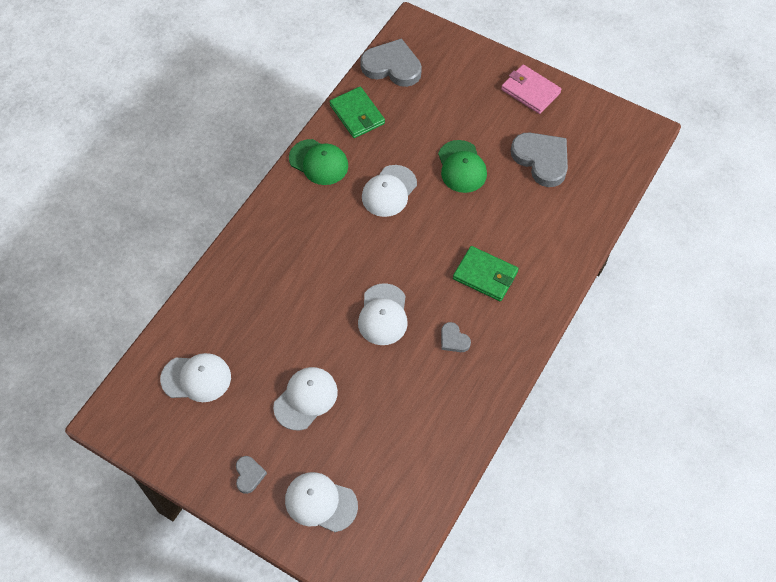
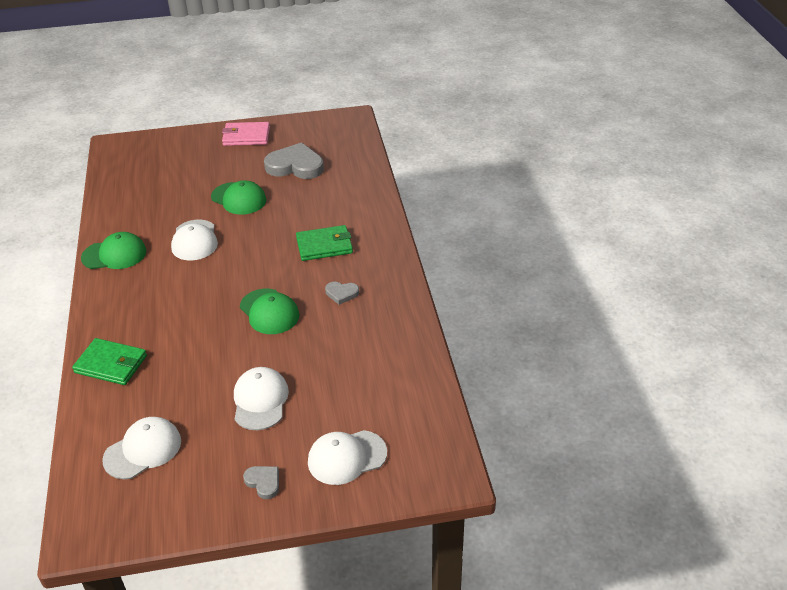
camera: 40 degrees left, 20 degrees down
(357, 114) = (119, 212): green wallet -> green wallet (111, 364)
(383, 315) = (269, 312): white cap -> green cap
(392, 66) = (120, 173): grey heart -> none

